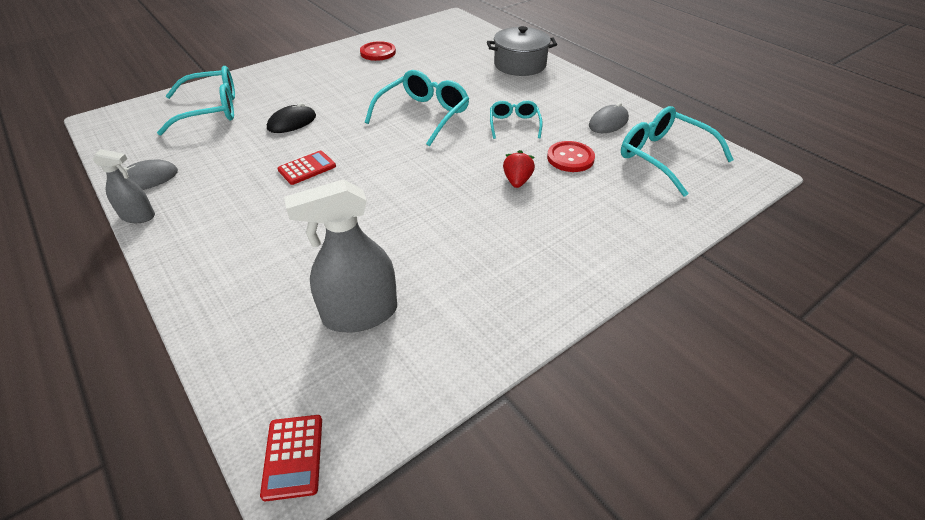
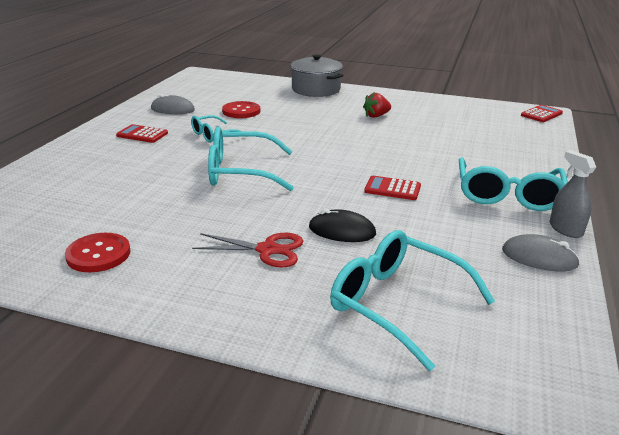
camera: 125 degrees left, 15 degrees down
(312, 93) = (267, 250): none -> red scissors
(360, 314) = (466, 125): grey spray bottle -> none
(517, 181) = (292, 119): red strawberry -> red strawberry (376, 116)
(520, 65) = (77, 159): grey pot -> grey pot (316, 89)
(548, 95) = (142, 134): none -> red calculator
(663, 157) = (206, 91): turquoise glasses -> turquoise glasses (507, 195)

